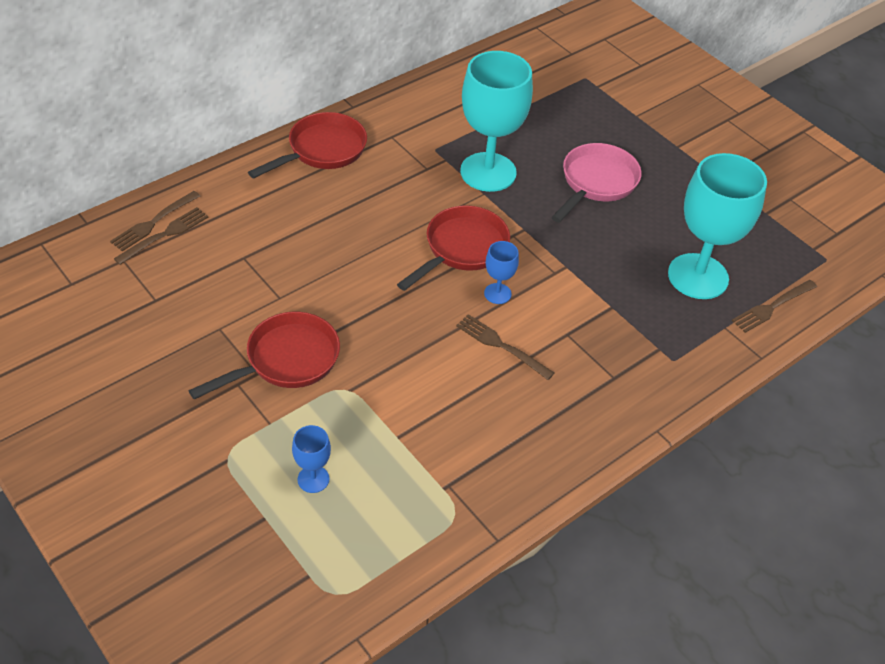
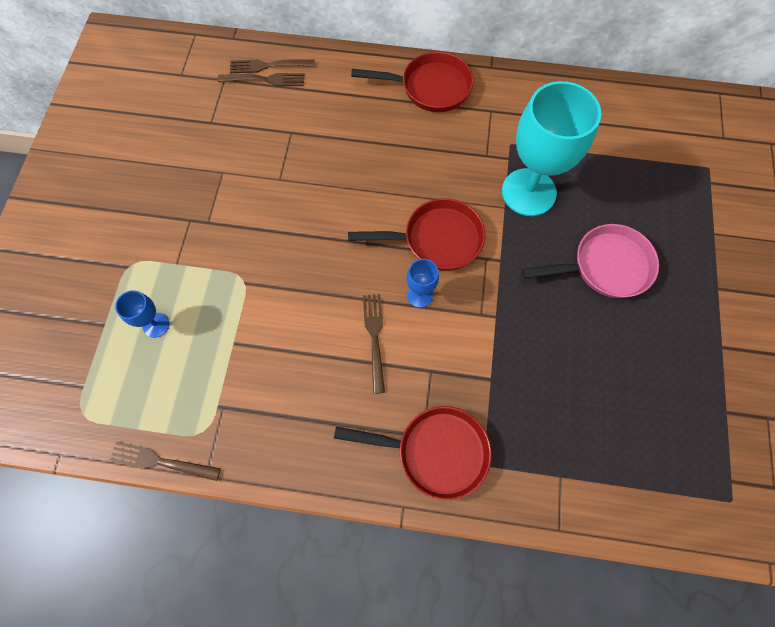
camera: 50 degrees right, 20 degrees up
(286, 360) = (233, 228): red pan -> red pan (435, 451)
(698, 276) = (592, 415): turquoise goblet -> none
(772, 307) = (624, 497): brown fork -> brown fork (161, 461)

